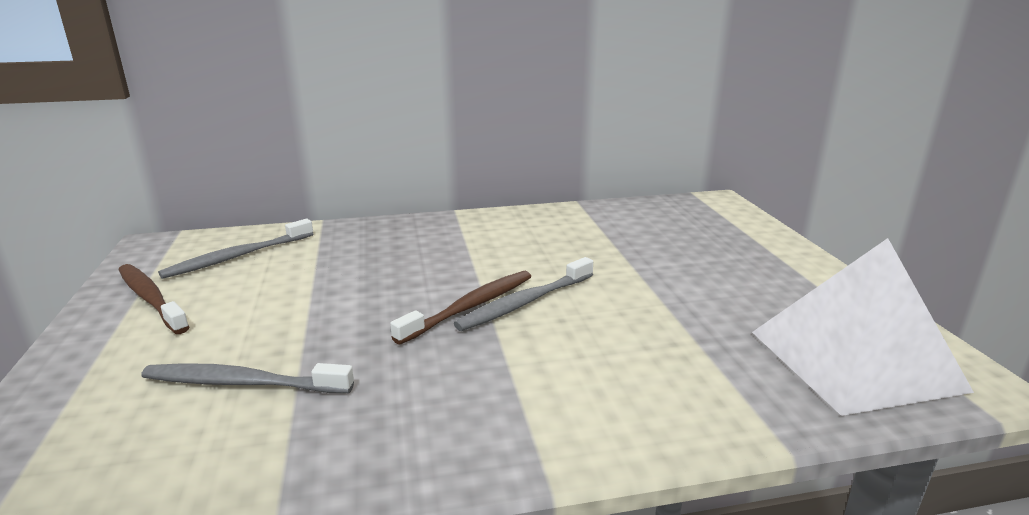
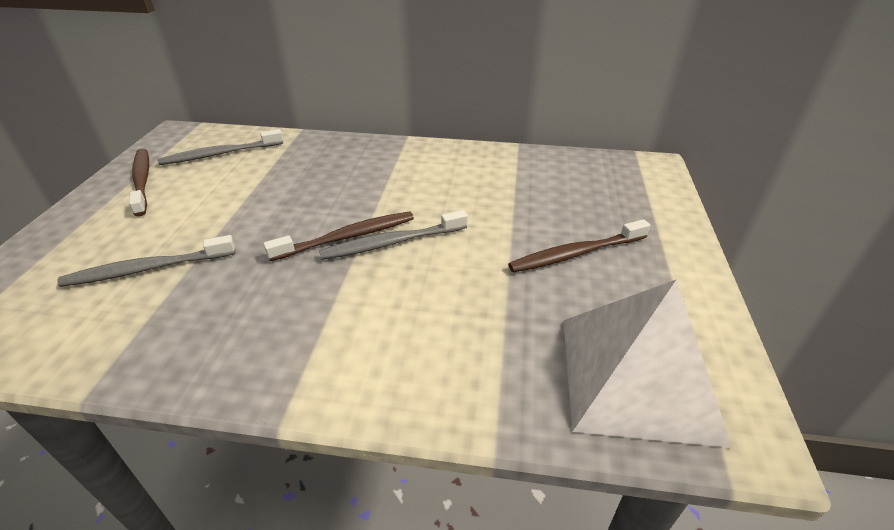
camera: 20 degrees right, 15 degrees up
(244, 383) = (148, 269): grey toothbrush -> grey toothbrush turned 45 degrees counterclockwise
(714, 278) = (576, 253): none -> brown toothbrush

